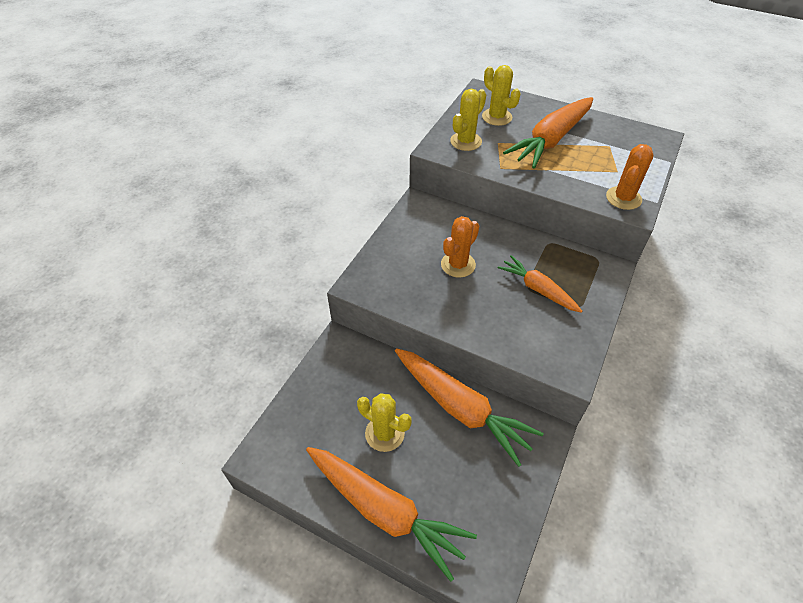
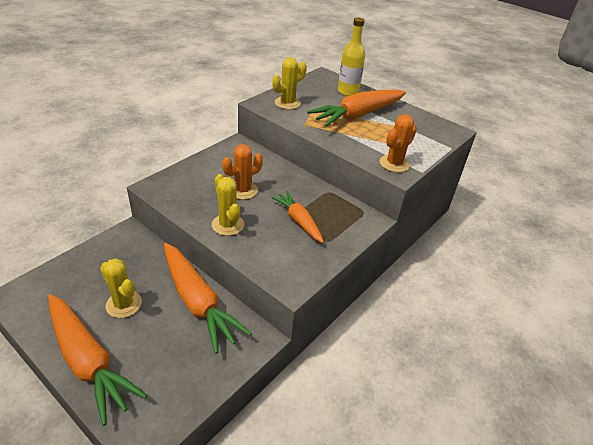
camera: 10 degrees right, 10 degrees down
(497, 117) = (323, 93): yellow cactus -> yellow cactus (228, 225)
(522, 109) = (348, 91): none -> yellow bottle

